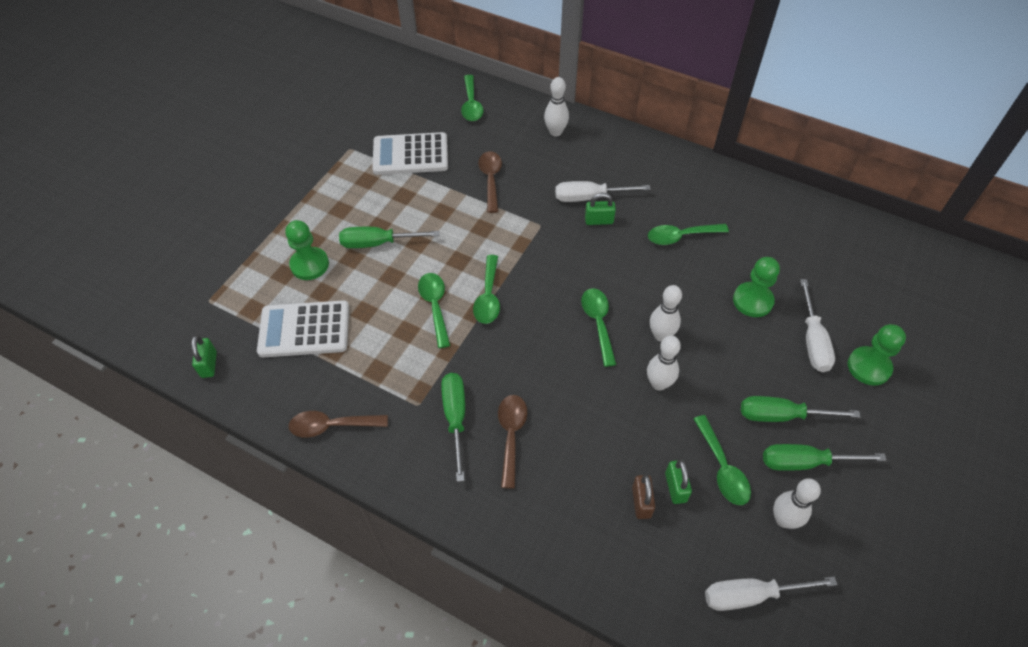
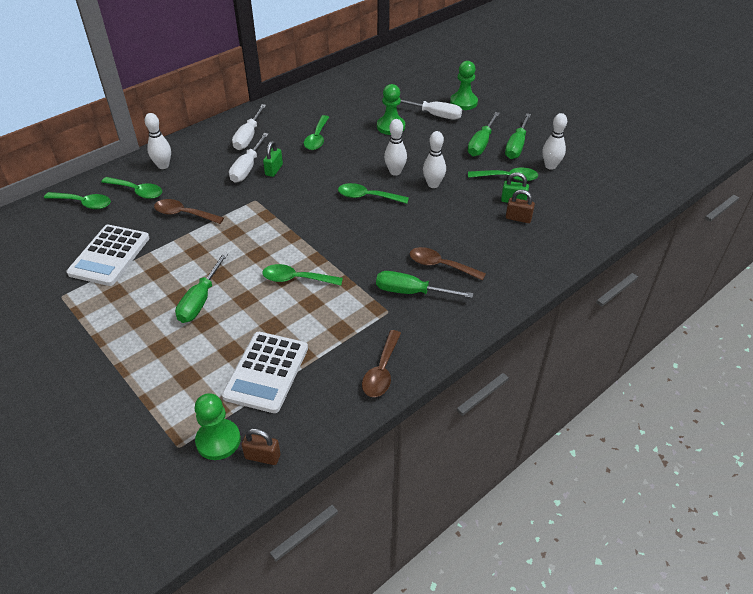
camera: 70 degrees left, 10 degrees down
(209, 364) = (262, 456): green padlock -> brown padlock
(309, 265) = (190, 354): green pawn -> green pawn (218, 440)
(488, 297) = (307, 246): green spoon -> green spoon (137, 191)
(751, 595) = (594, 193): white screwdriver -> white screwdriver (248, 137)

